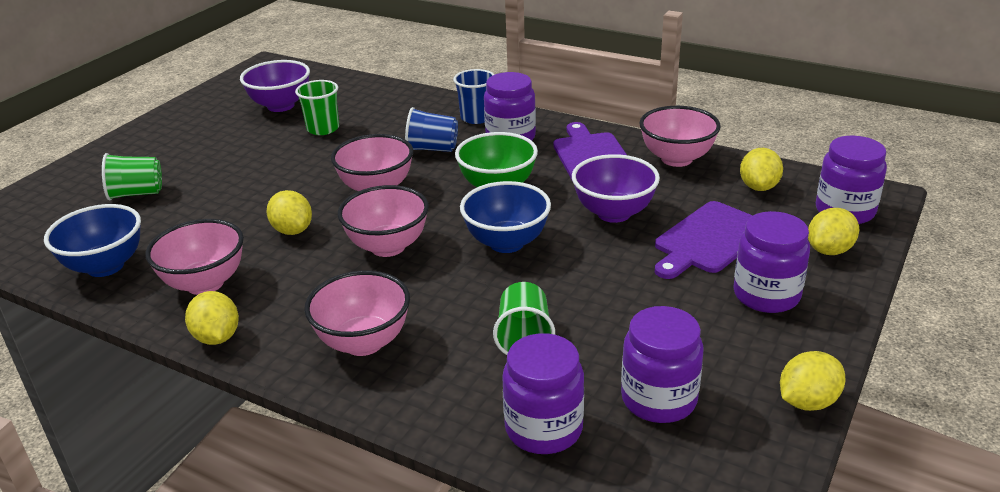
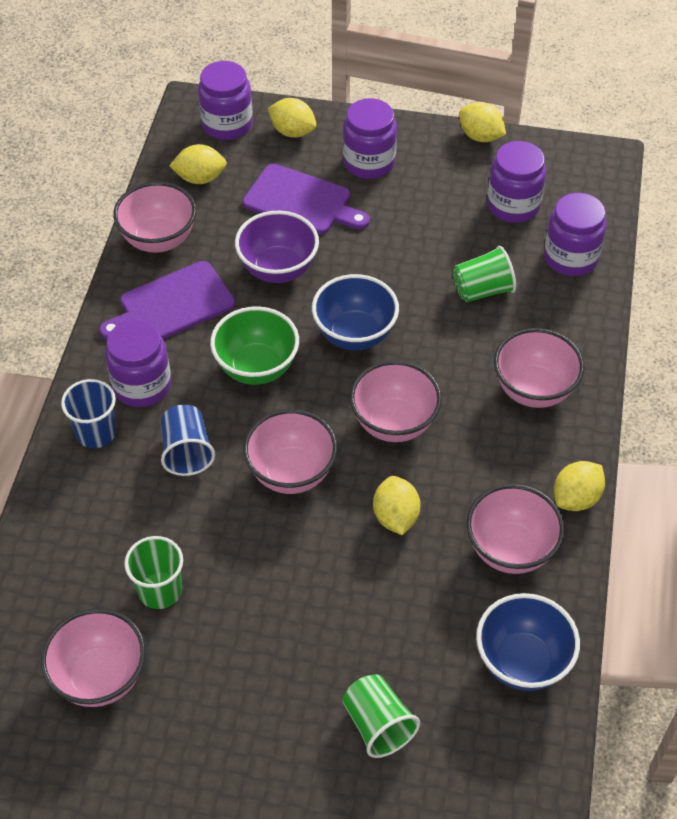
camera: 110 degrees left, 20 degrees up
(280, 106) = (100, 677): purple bowl -> pink bowl
(292, 230) = (395, 517): yellow lemon -> yellow lemon turned 45 degrees counterclockwise

